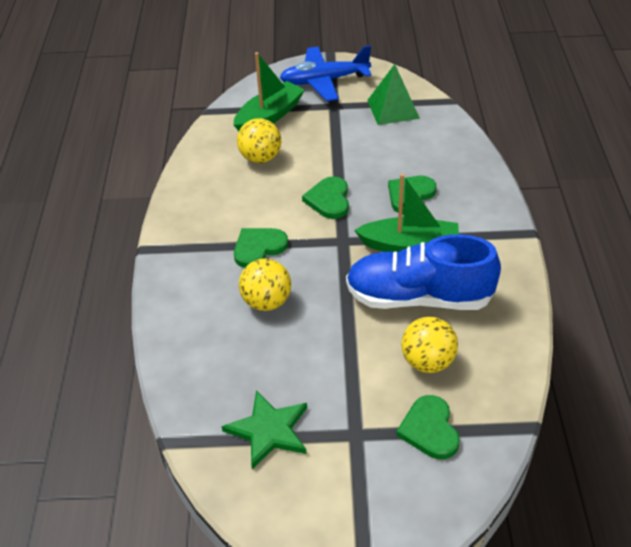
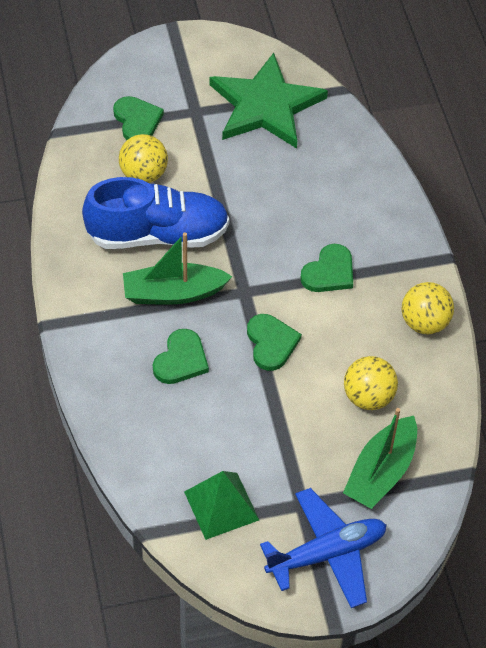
camera: 165 degrees right, 10 degrees up
(266, 302) = (302, 214): yellow ball -> yellow ball (424, 323)
(269, 431) = (265, 105): green star -> green star, size x1.66

